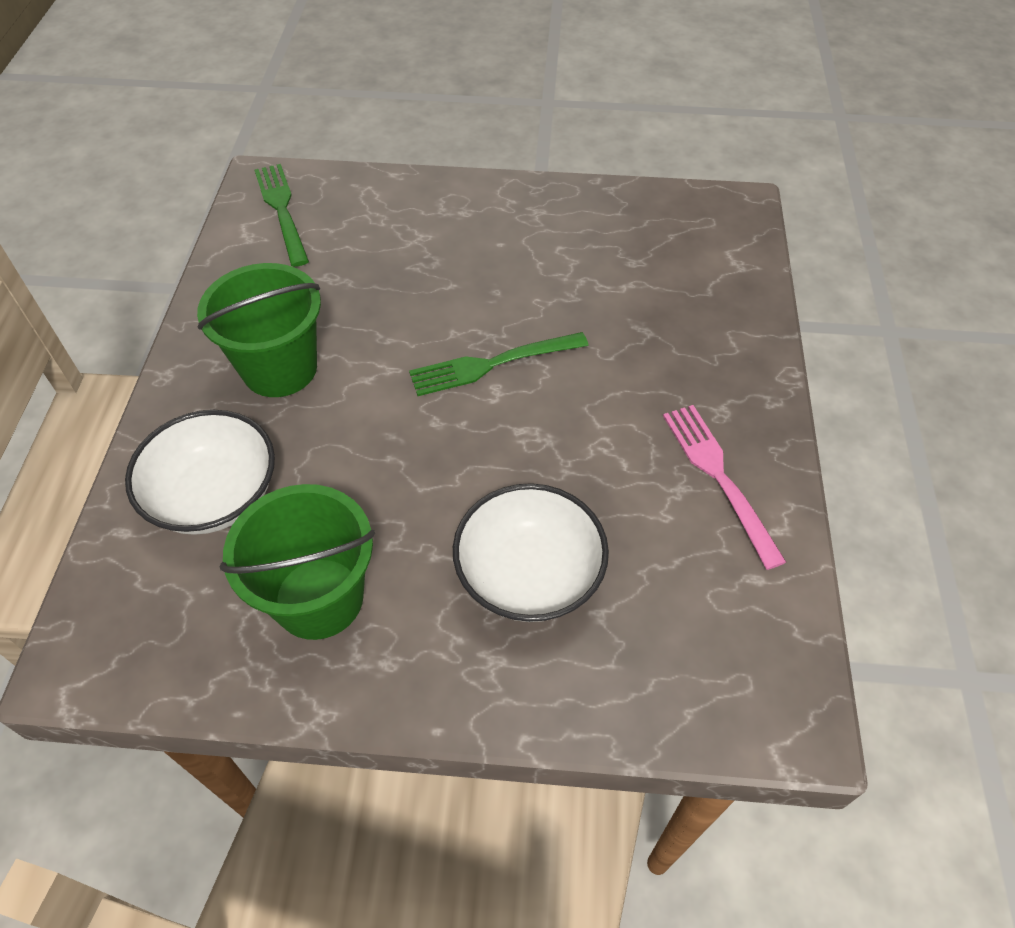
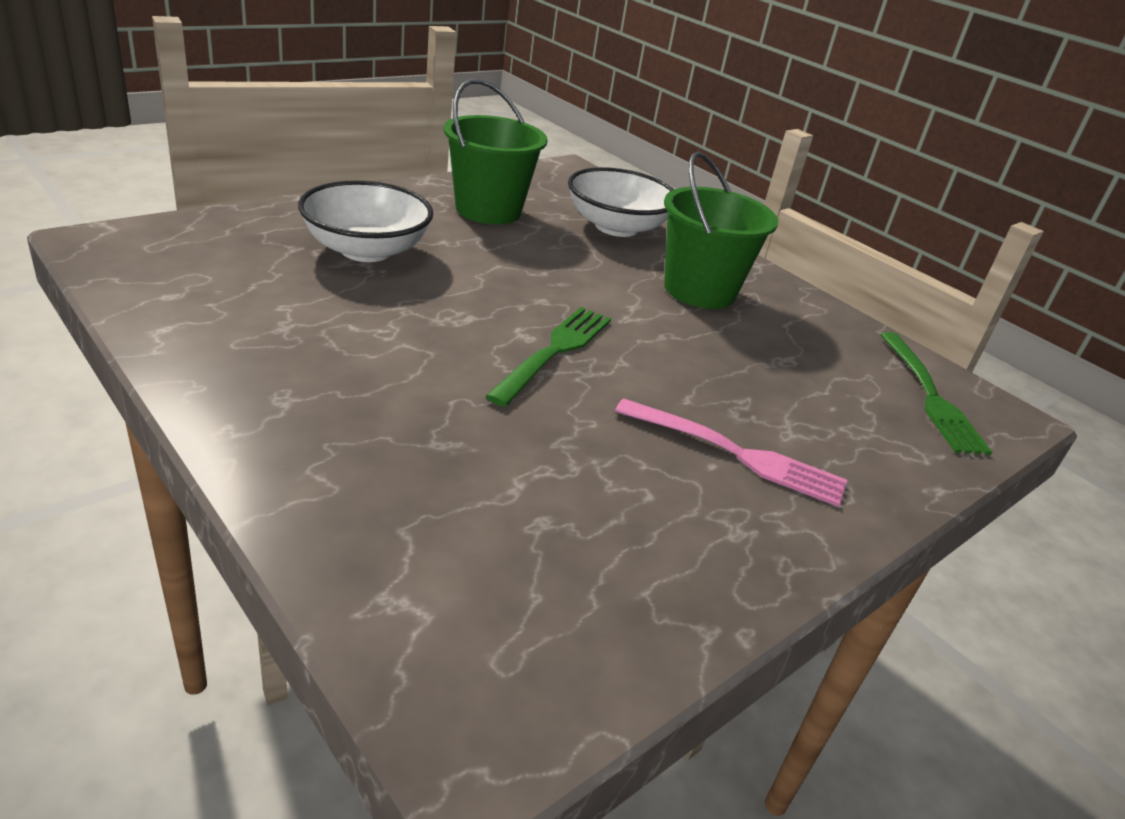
camera: 130 degrees right, 20 degrees down
(282, 210) = (930, 396): green fork -> green fork turned 60 degrees clockwise
(719, 477) = (249, 345): pink fork -> pink fork (736, 454)

